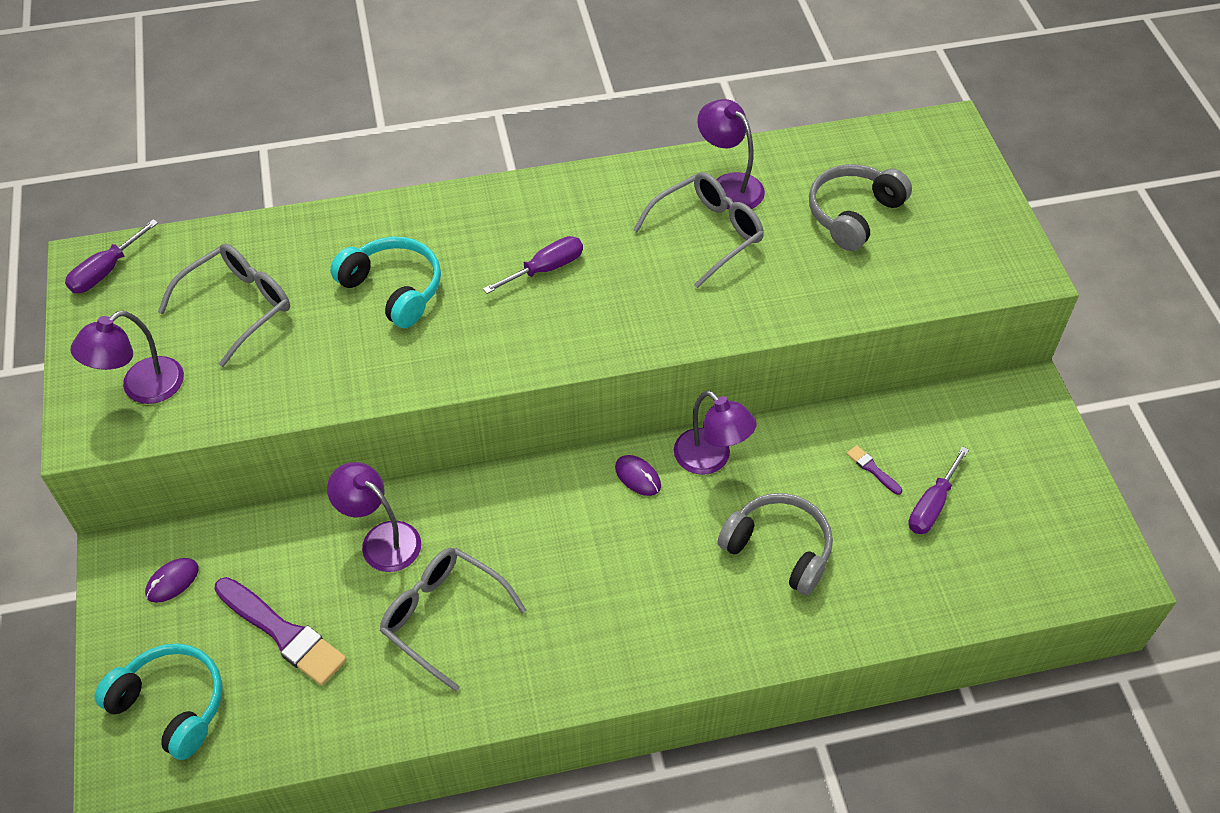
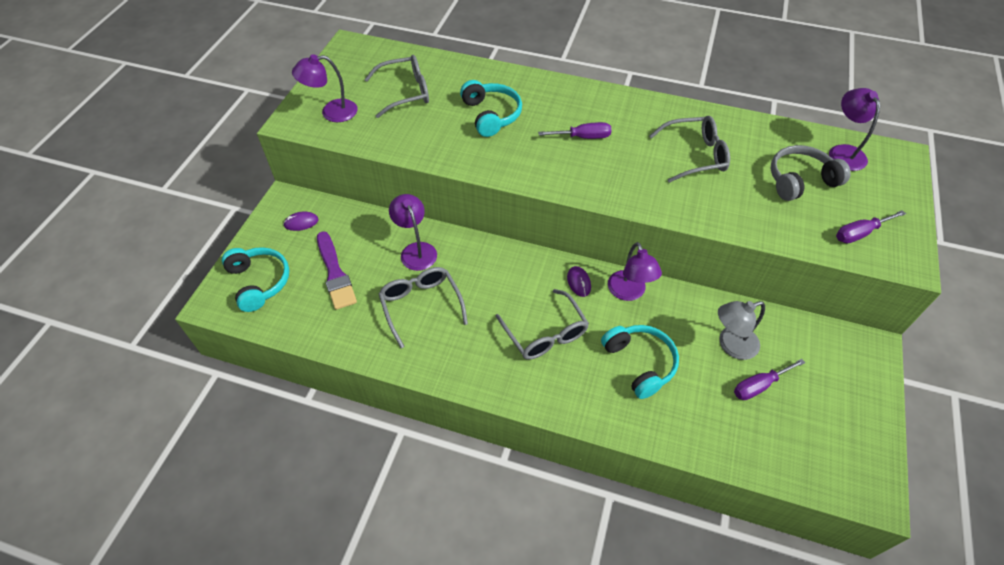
camera: 30 degrees right, 0 degrees up
(106, 271) = (354, 52): purple screwdriver -> purple screwdriver (859, 233)
(638, 570) = (545, 334): none -> grey glasses
(729, 185) = (726, 134): purple lamp -> purple lamp (843, 152)
(779, 549) = (640, 363): grey headphones -> turquoise headphones
(872, 469) = (731, 345): purple brush -> grey lamp

